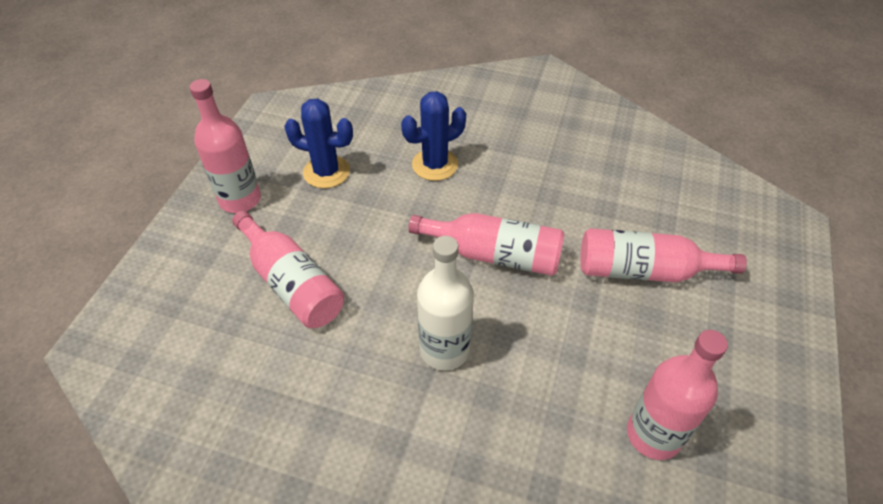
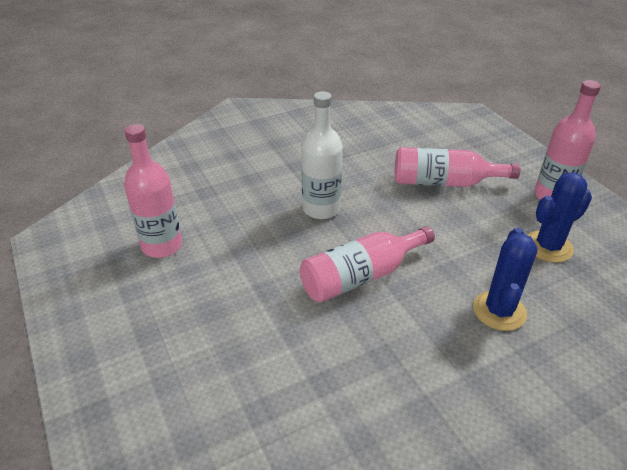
camera: 135 degrees right, 10 degrees down
(644, 270) = (242, 344): pink bottle -> none

